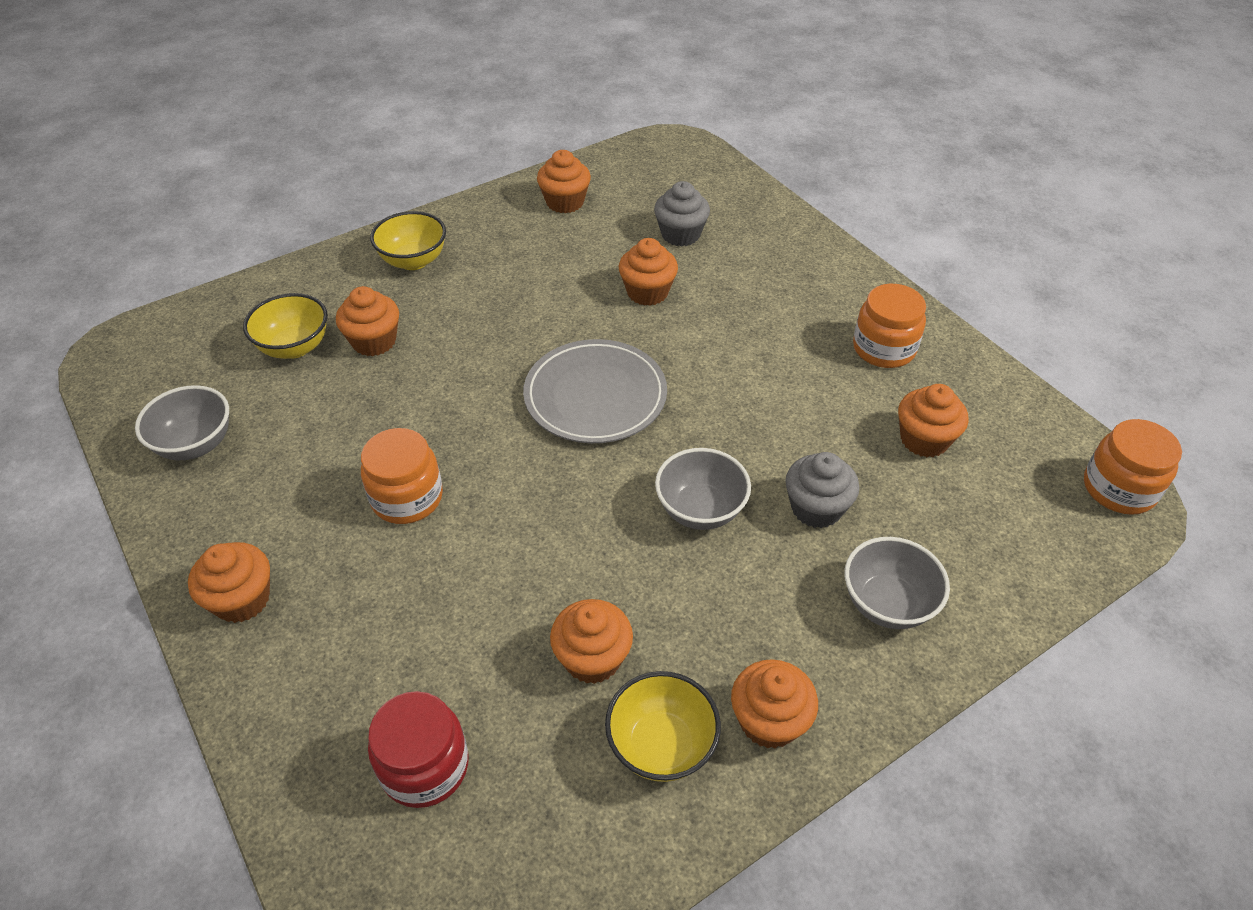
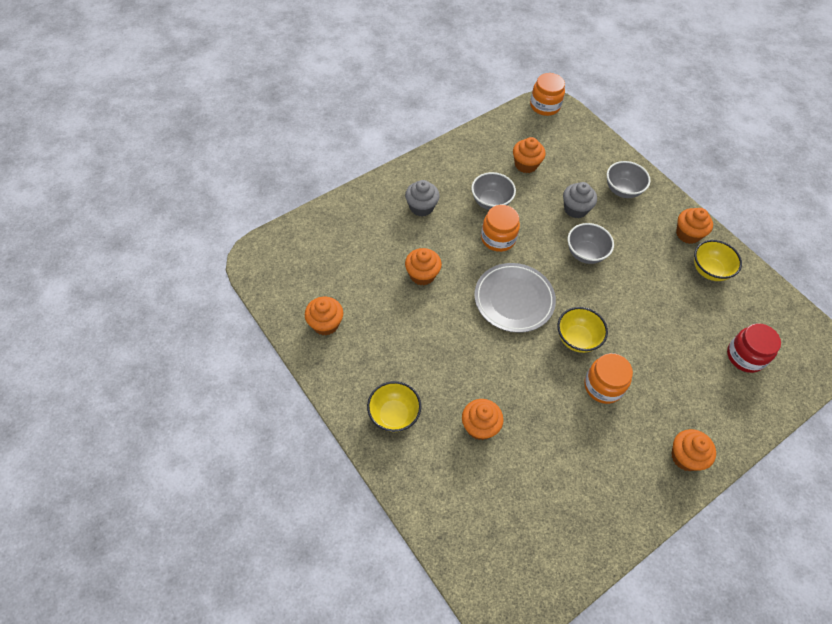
camera: 95 degrees left, 10 degrees up
(196, 444) = (585, 518): grey bowl -> grey bowl (491, 202)
(295, 347) = (490, 477): yellow bowl -> yellow bowl (577, 339)
(592, 658) = (676, 296): orange cupcake -> none
(680, 234) = (364, 257): grey cupcake -> grey cupcake (421, 207)
(883, 349) = (463, 171): orange jar -> orange jar (498, 238)

